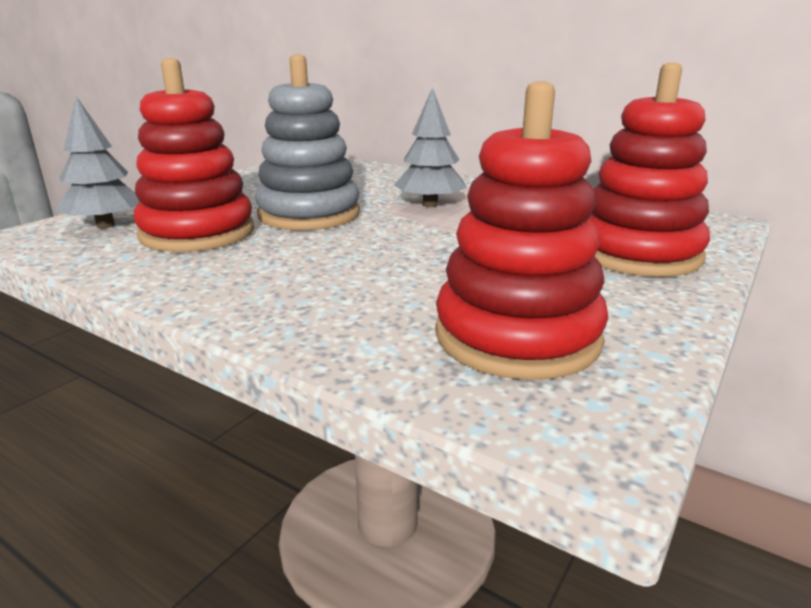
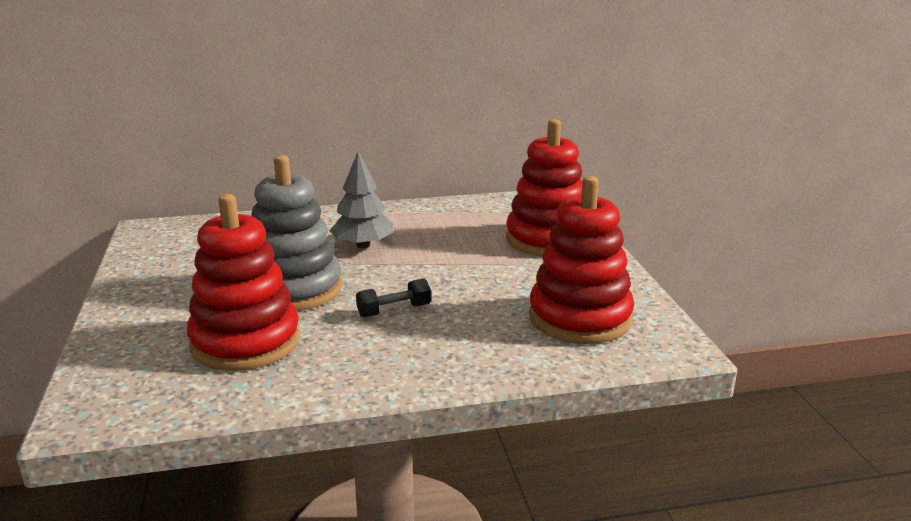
camera: 45 degrees left, 0 degrees up
(106, 225) = (139, 372): grey tree -> none
(343, 254) = (394, 311): none -> black dumbbell

